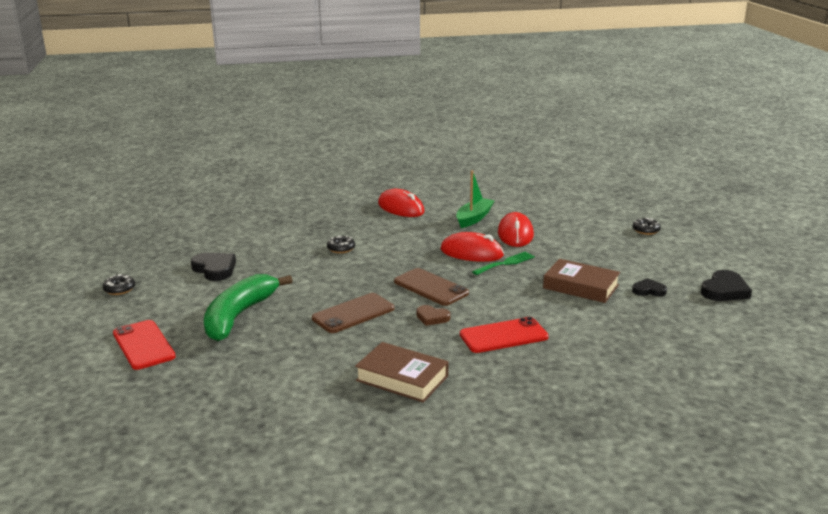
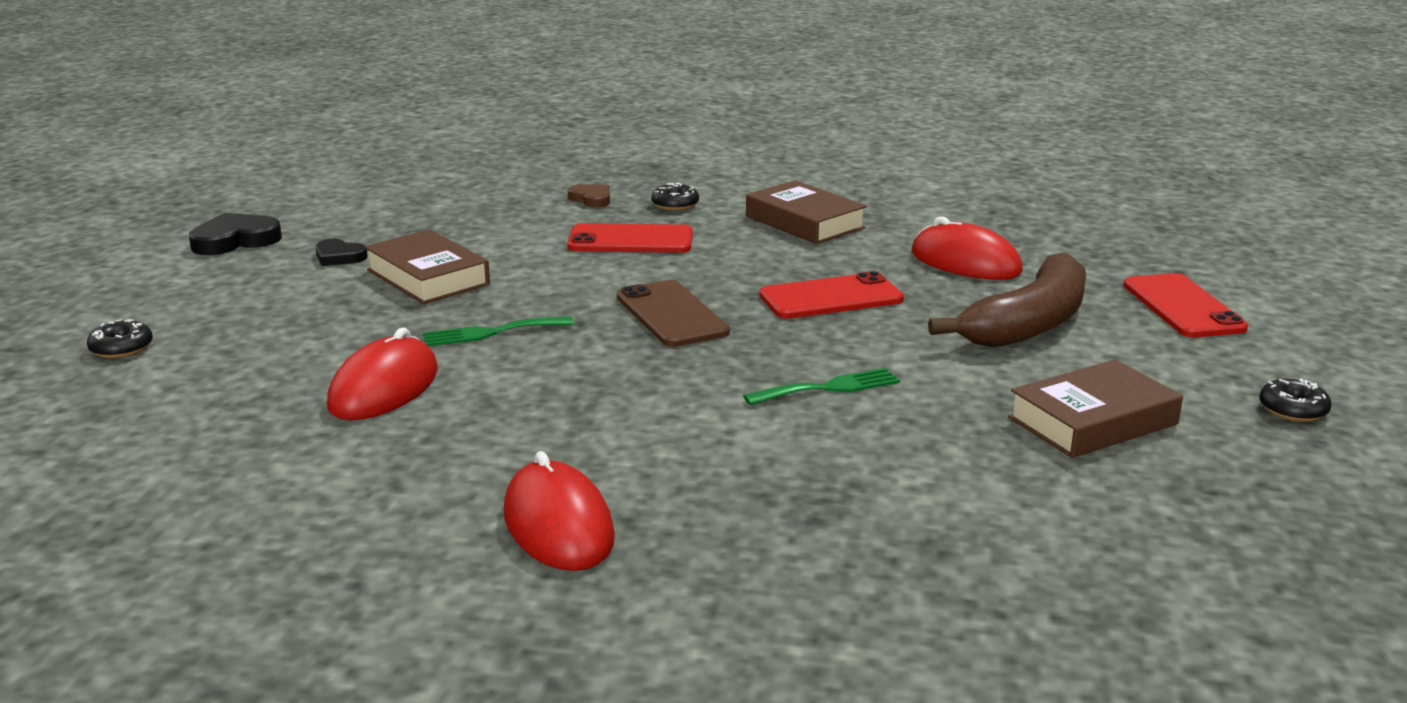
camera: 160 degrees left, 0 degrees up
(215, 269) = (1093, 421): black heart -> brown book
(239, 316) = (1029, 324): green banana -> brown banana
(333, 264) = (829, 388): none -> green fork
(341, 249) = (794, 422): black donut -> black donut (675, 205)
(353, 313) = (831, 298): brown phone -> red phone
(432, 317) = (710, 274): brown heart -> brown heart (591, 199)
(471, 253) = (527, 363): red mouse -> red mouse (965, 262)
(474, 218) = (414, 449): green boat -> none

